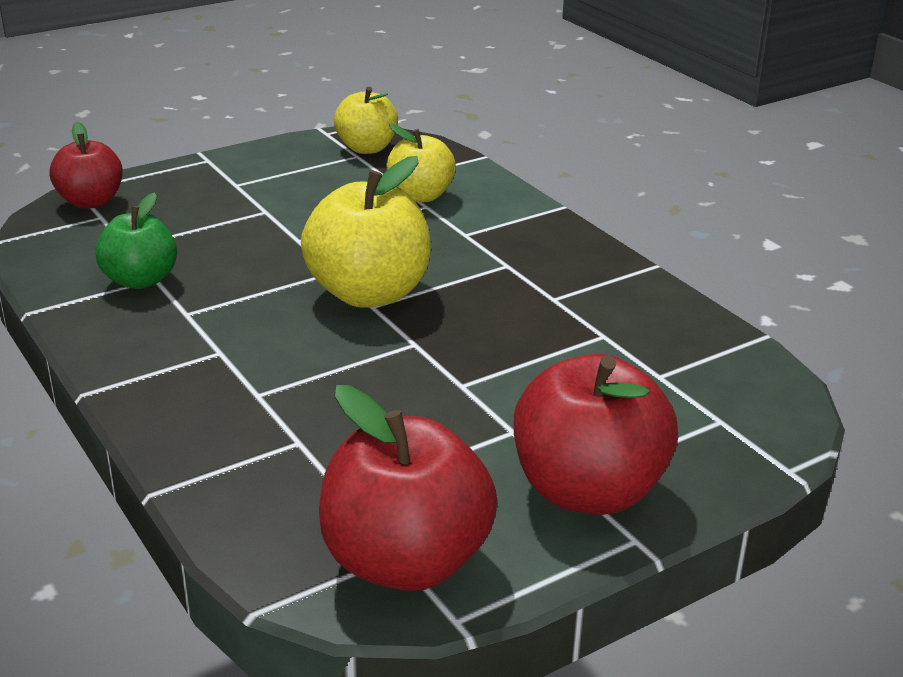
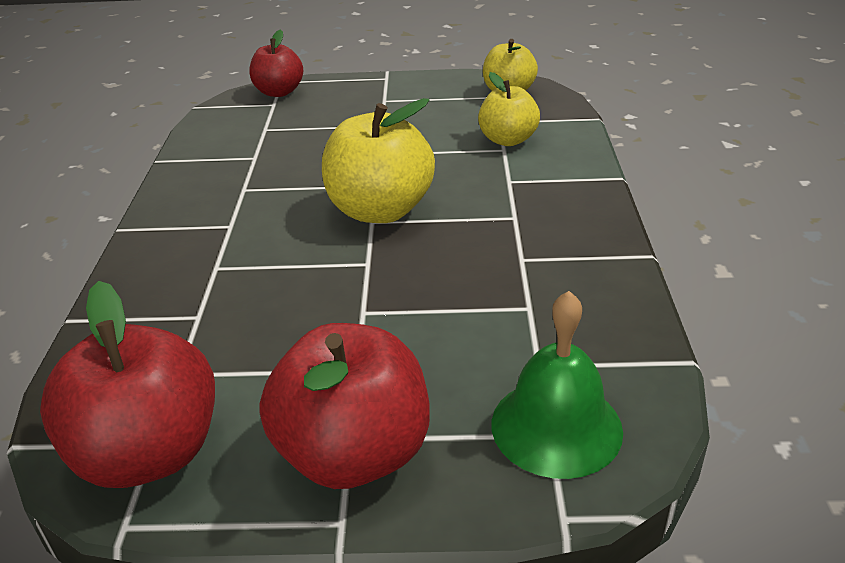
camera: 35 degrees right, 5 degrees up
(140, 280) = (243, 156): green apple -> none
(721, 413) = (556, 426): none -> green bell

